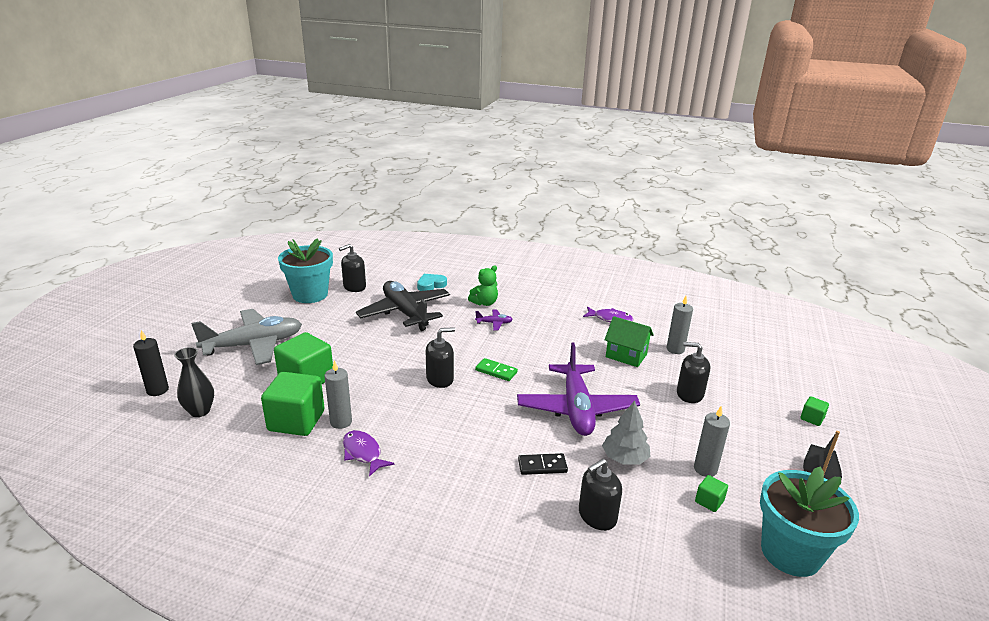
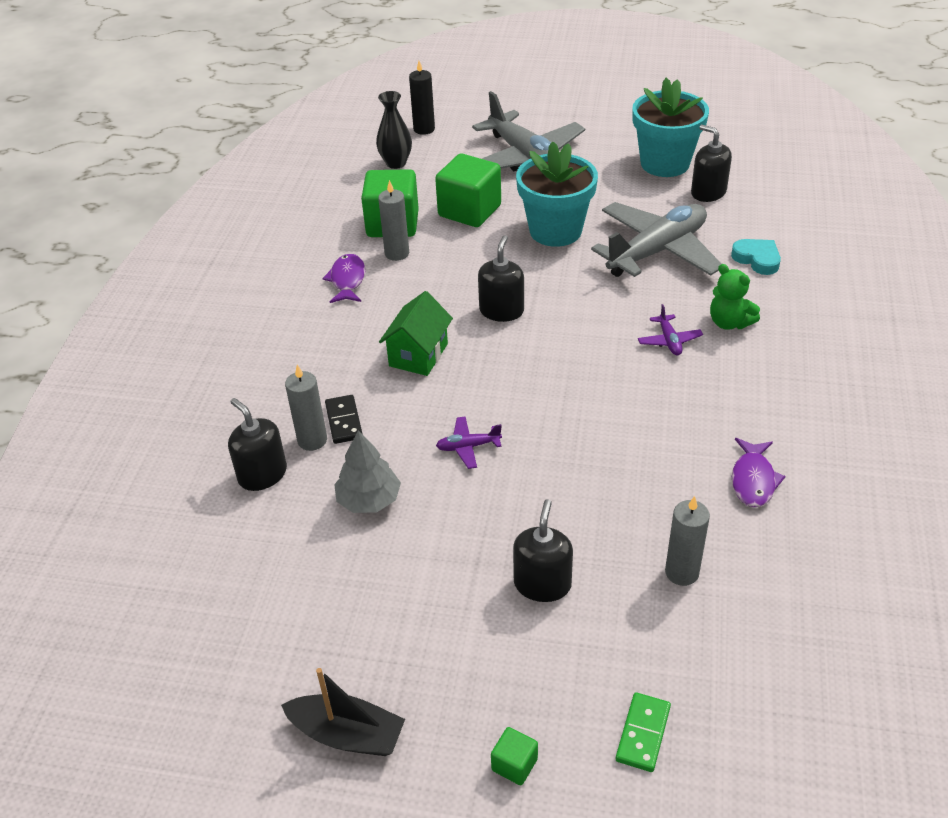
camera: 85 degrees right, 15 degrees up
(363, 453) = (347, 280): purple fish -> purple fish turned 45 degrees counterclockwise
(405, 313) = (657, 251): black plane -> grey plane
(440, 379) = (501, 311): black soap dispenser -> black soap dispenser turned 135 degrees counterclockwise
(496, 371) = (536, 359): green domino -> green domino (643, 734)
(576, 409) = (468, 447): purple plane -> purple plane, size x0.40
(626, 355) = (633, 502): green house -> green house (418, 355)
(705, 469) = (357, 589): grey candle -> grey candle (312, 440)
(709, 501) = (293, 587): green cube -> none
(790, 553) = (204, 667): turquoise flower pot -> turquoise flower pot (555, 231)

